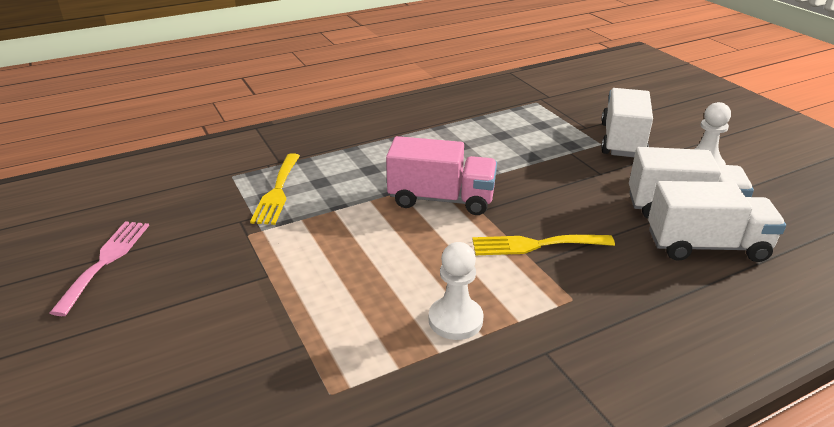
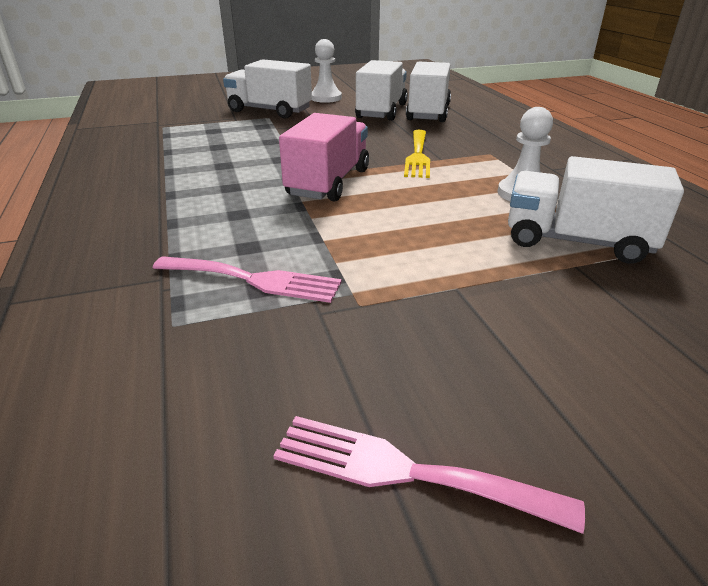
camera: 80 degrees left, 0 degrees up
(277, 192) = (254, 280): yellow fork -> pink fork
(349, 350) = (576, 241): none -> white truck

